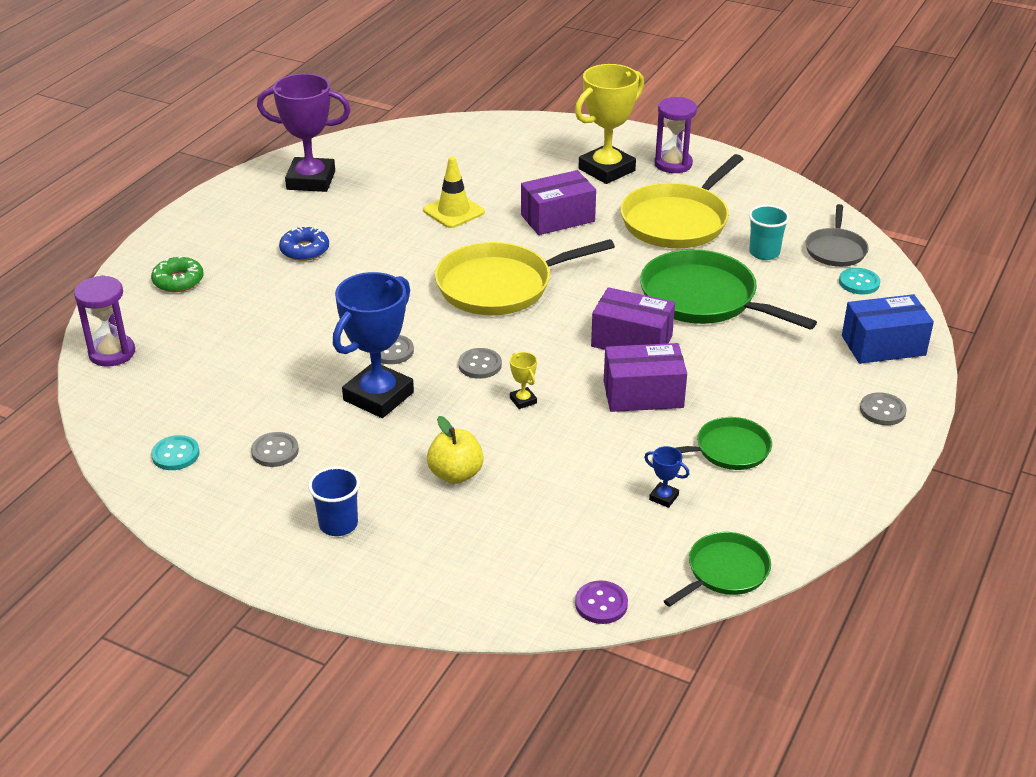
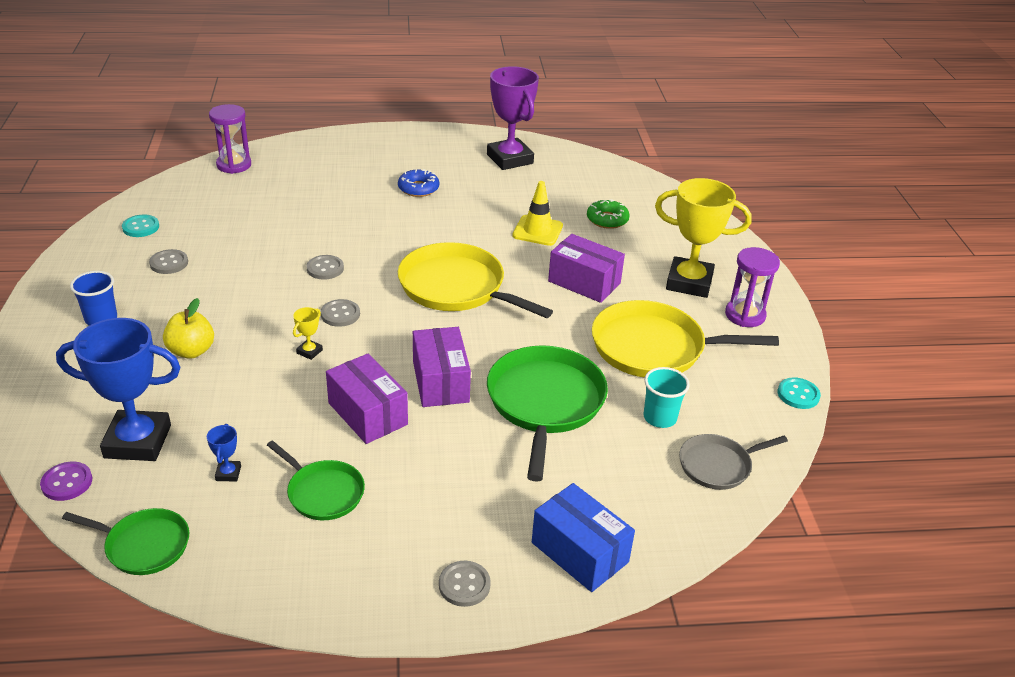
camera: 55 degrees right, 0 degrees up
(178, 281) = (334, 157): green donut -> green donut (607, 219)
(378, 396) = (264, 282): blue trophy -> blue trophy (138, 441)
(859, 283) = (676, 500): turquoise button -> turquoise button (798, 394)

